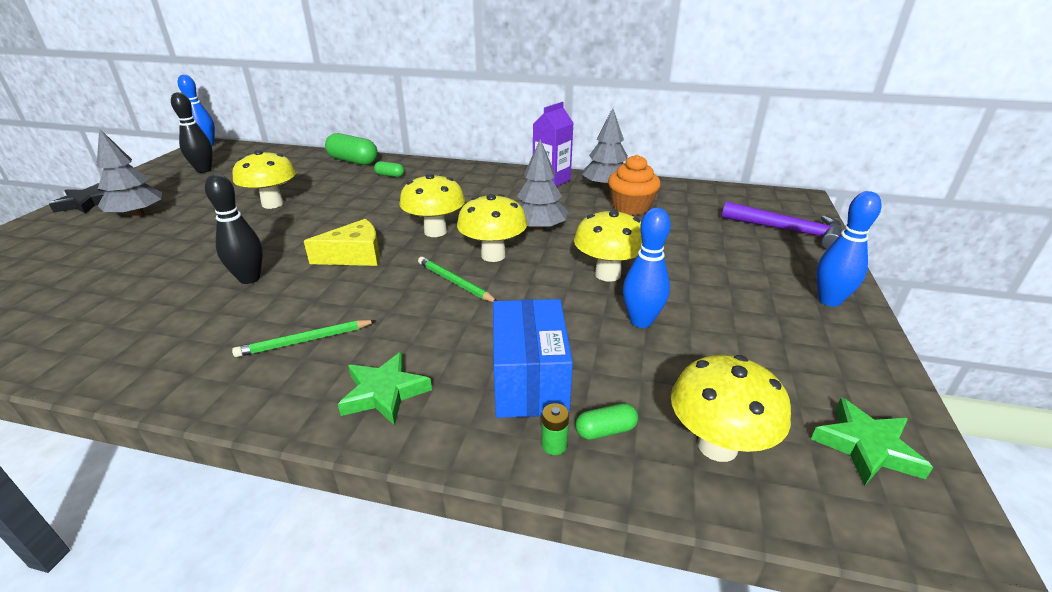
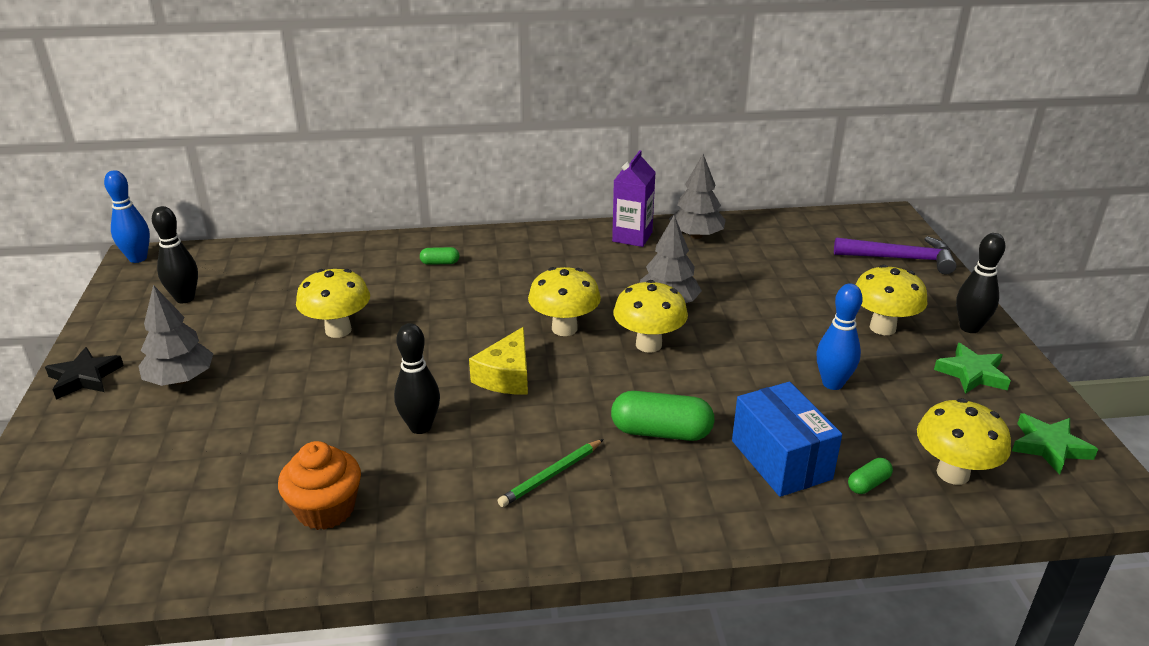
camera: 20 degrees left, 0 degrees up
(353, 161) = (372, 249): green capsule -> green capsule (661, 432)
(355, 256) = (506, 376): yellow cheese -> yellow cheese turned 150 degrees clockwise
(384, 393) = (670, 502): green star -> green star (972, 373)
(455, 282) = (637, 383): green pencil -> none
(554, 445) = (839, 505): green battery -> none
(607, 274) = (772, 342): yellow mushroom -> yellow mushroom (882, 328)
(631, 207) = (740, 258): orange cupcake -> orange cupcake (326, 509)
(829, 300) = (969, 328): blue bowling pin -> black bowling pin

